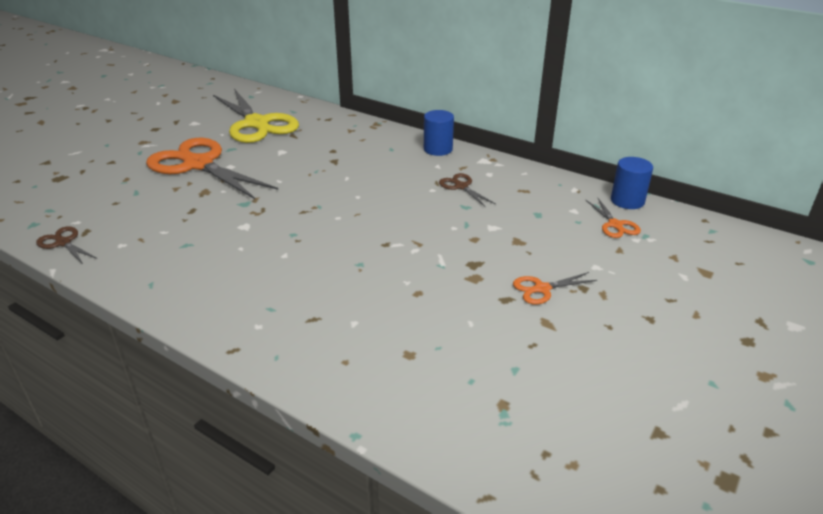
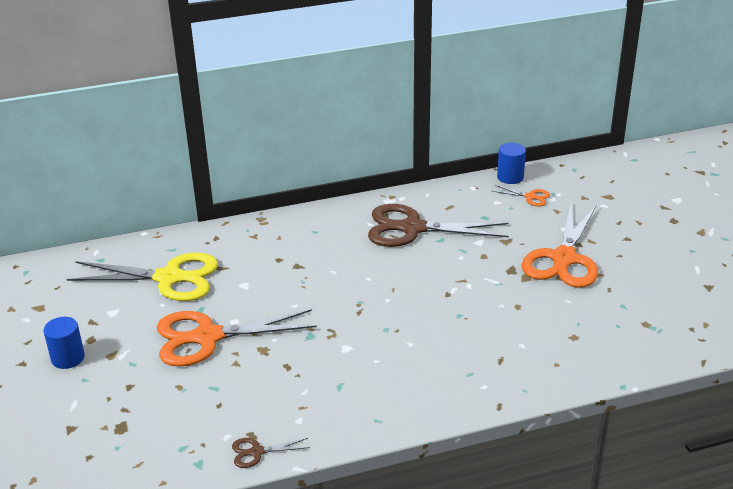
camera: 50 degrees left, 0 degrees up
(438, 149) = (345, 211): blue cylinder -> blue cylinder (68, 358)
(461, 186) = (412, 228): brown scissors -> brown scissors, size x2.33
(542, 289) = (564, 259): orange scissors -> orange scissors, size x2.33

